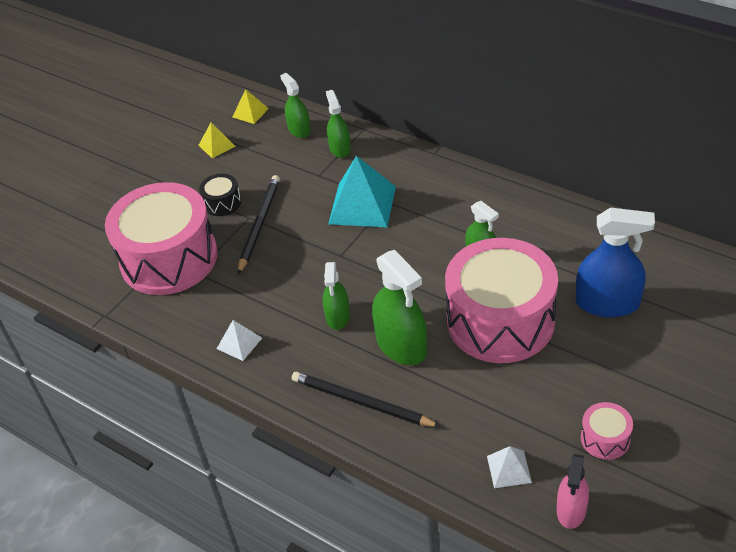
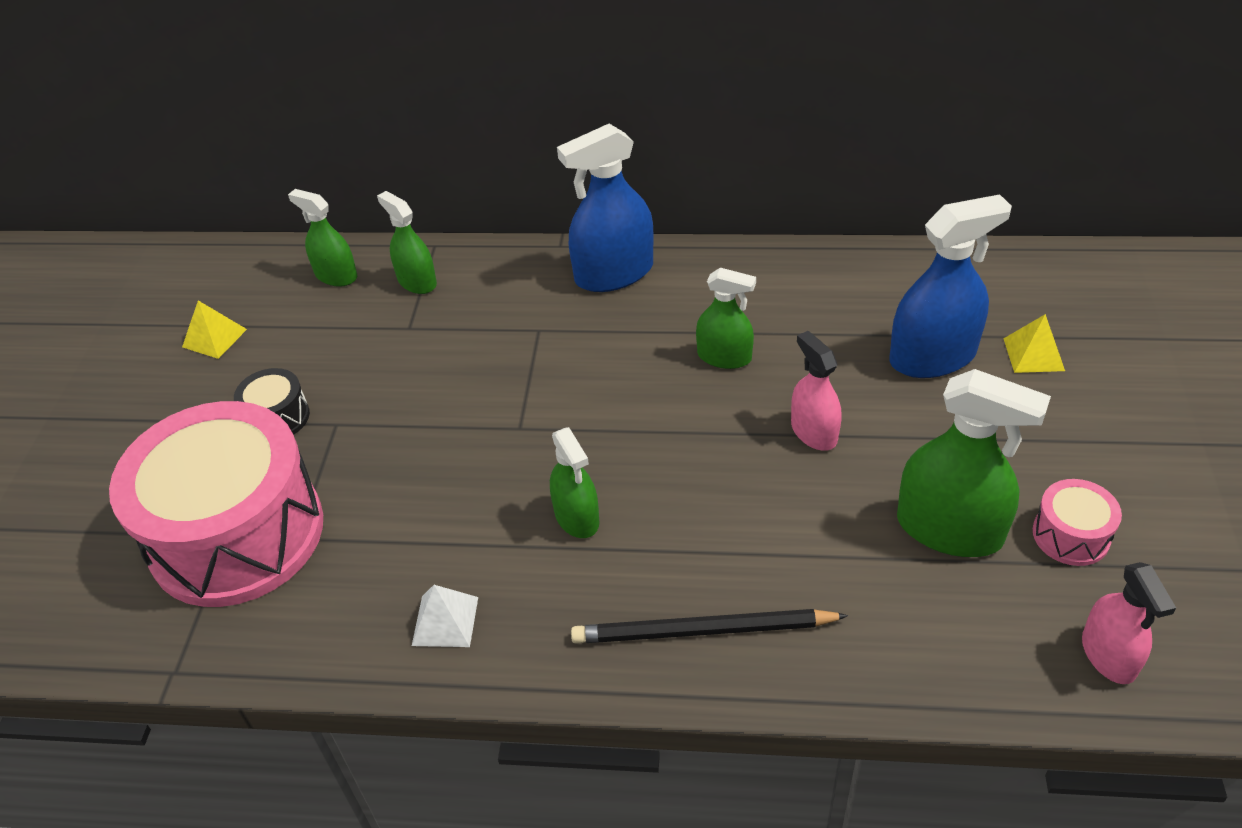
camera: 30 degrees left, 0 degrees up
(250, 112) = (241, 275): yellow pyramid -> yellow pyramid (1033, 354)
(259, 224) = (360, 428): black pencil -> none
(362, 205) = (504, 346): turquoise pyramid -> none
(401, 345) = (701, 521): green spray bottle -> green spray bottle (949, 529)
(453, 182) = (614, 273): none -> blue spray bottle
(500, 320) = (814, 432): pink drum -> pink spray bottle
(509, 469) = (983, 635): white pyramid -> none

